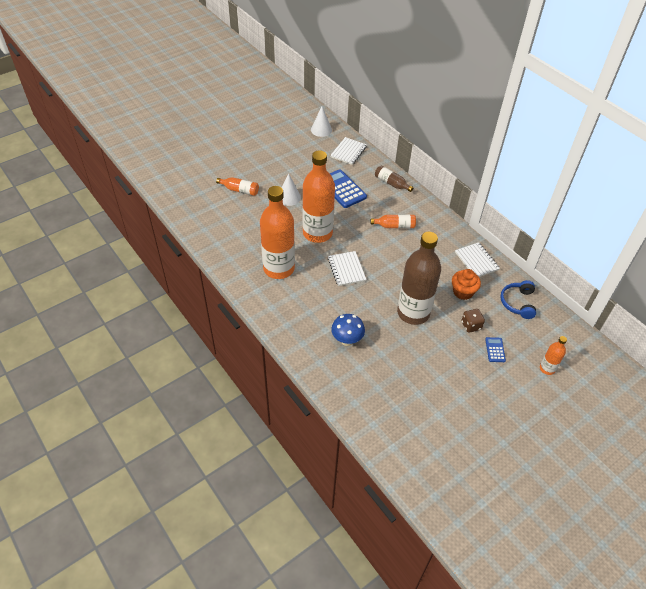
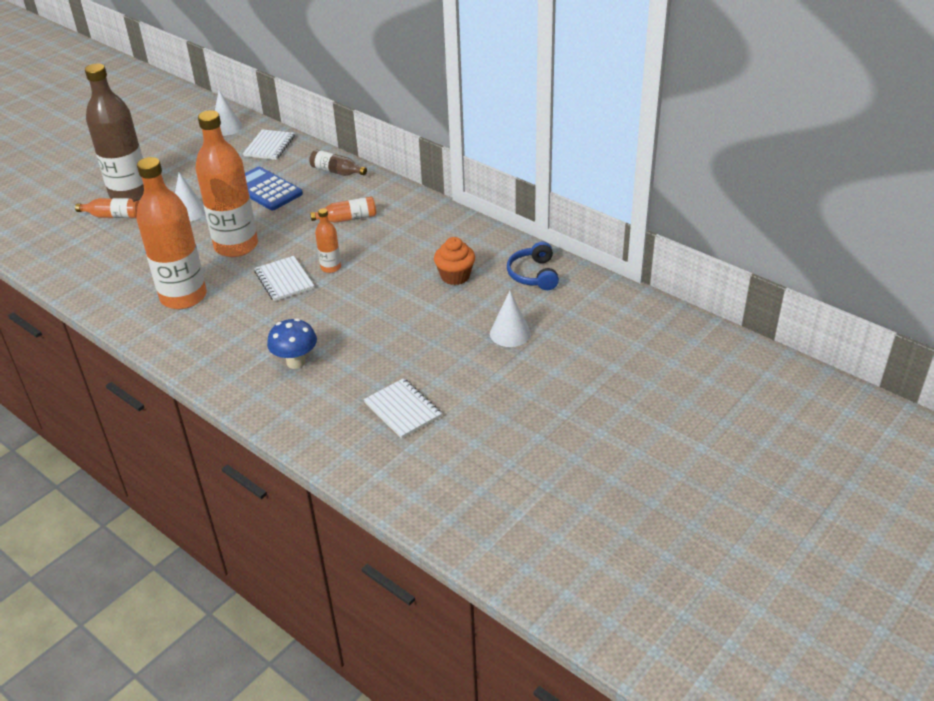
camera: 10 degrees left, 10 degrees down
(413, 313) = (388, 312): brown bottle -> brown bottle (130, 193)
(471, 325) = (472, 312): brown dice -> none
(476, 261) = (469, 238): white notebook -> white notebook (402, 410)
(495, 350) = (510, 333): blue calculator -> white cone
(547, 368) = (585, 341): orange bottle -> orange bottle (331, 267)

